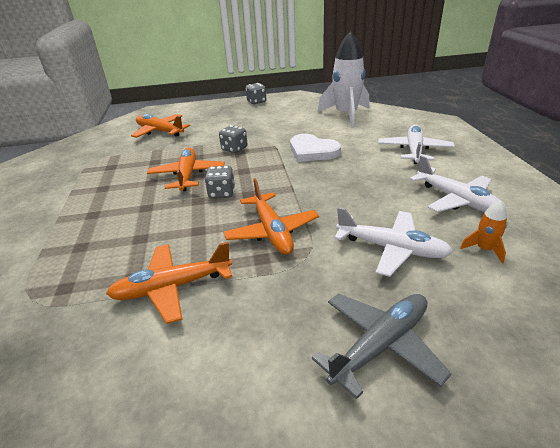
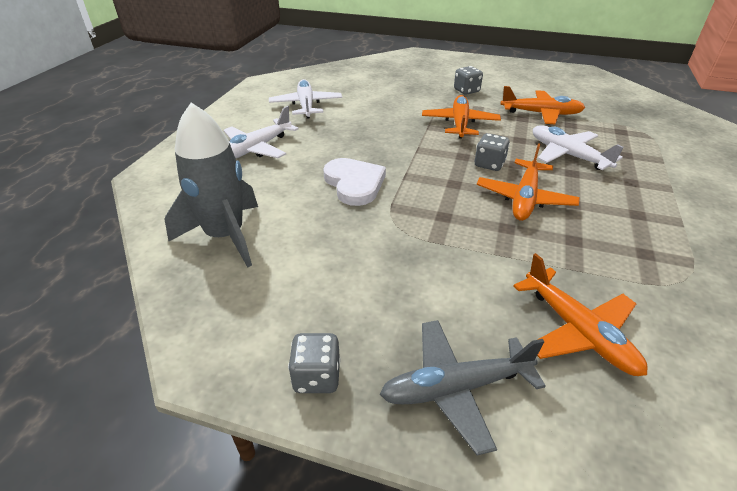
camera: 155 degrees left, 5 degrees up
(234, 149) = (449, 223): grey dice -> grey dice (466, 91)
(346, 115) = (225, 236): white rocket -> grey rocket
(380, 345) = (439, 74): grey plane -> grey plane (455, 388)
(391, 248) = (390, 96): white plane -> white plane (567, 155)
(484, 249) = (340, 84): orange rocket -> none

